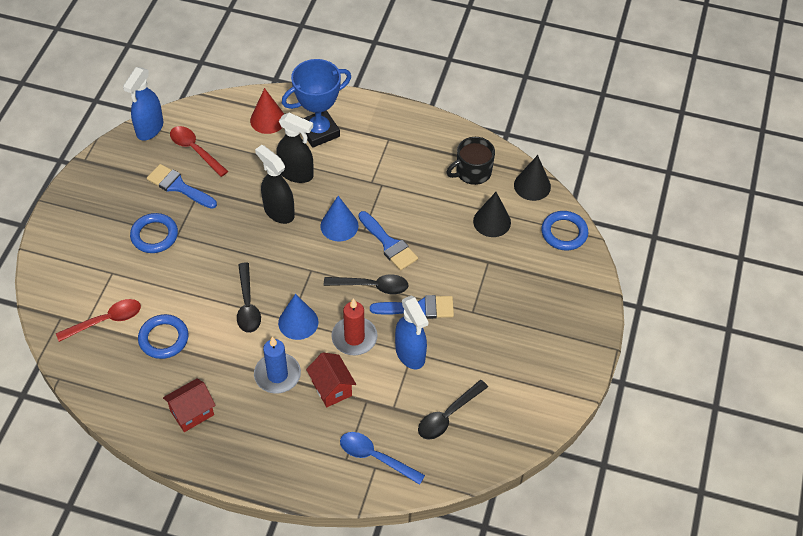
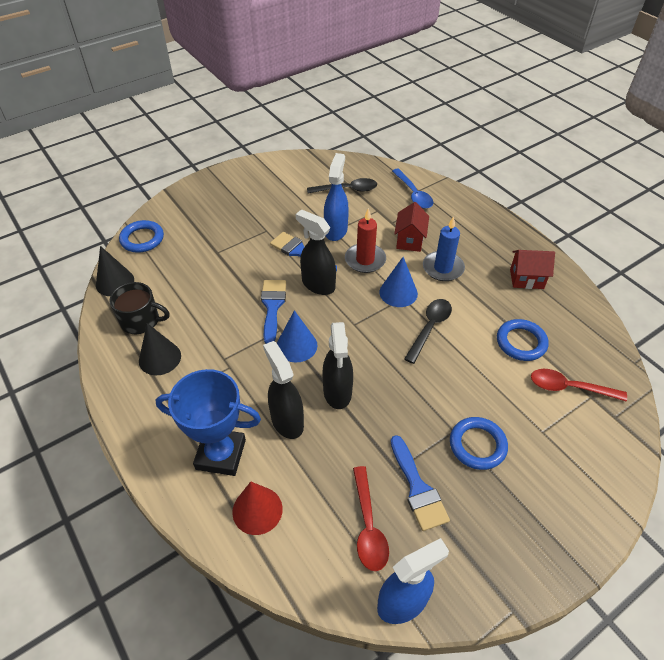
camera: 140 degrees left, 5 degrees down
(372, 286) = (318, 285): black spoon -> black spray bottle
(492, 221) = (178, 276): black cone -> black cone (160, 358)

